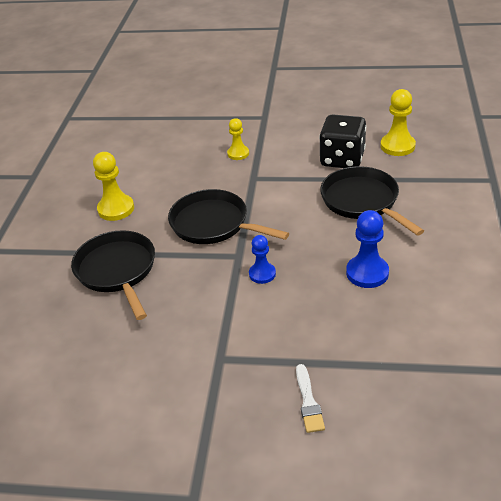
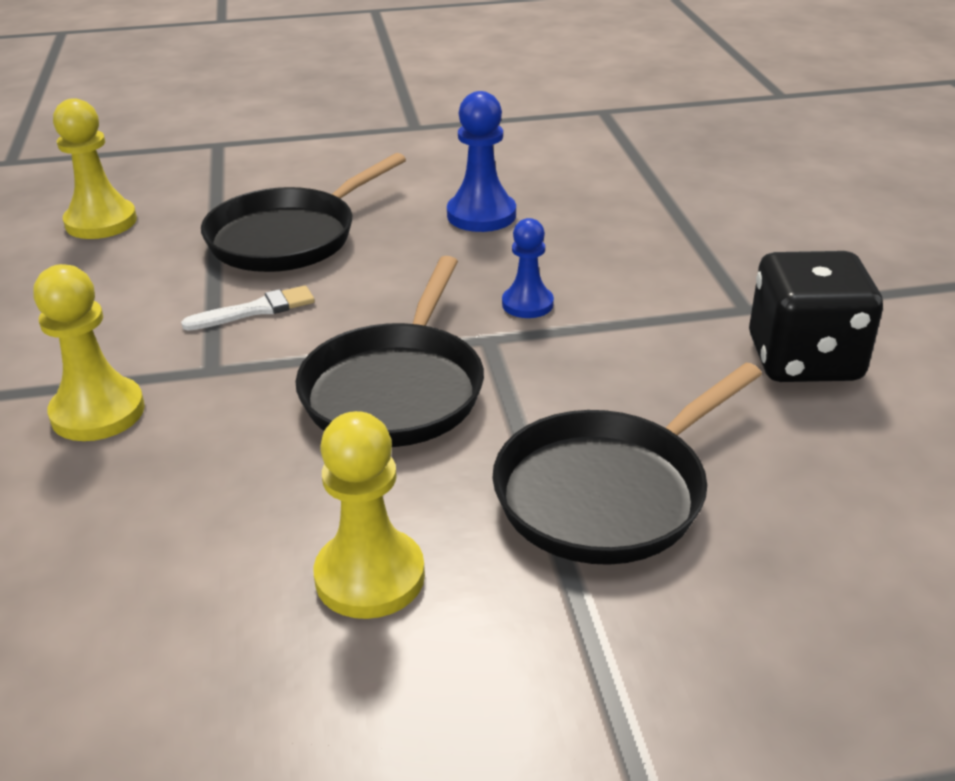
camera: 110 degrees left, 5 degrees down
(238, 153) = (98, 412): yellow pawn -> yellow pawn, size x1.54
(308, 402) = (762, 228): white brush -> white brush (256, 310)
(342, 159) = (141, 272): black dice -> black dice (804, 359)

